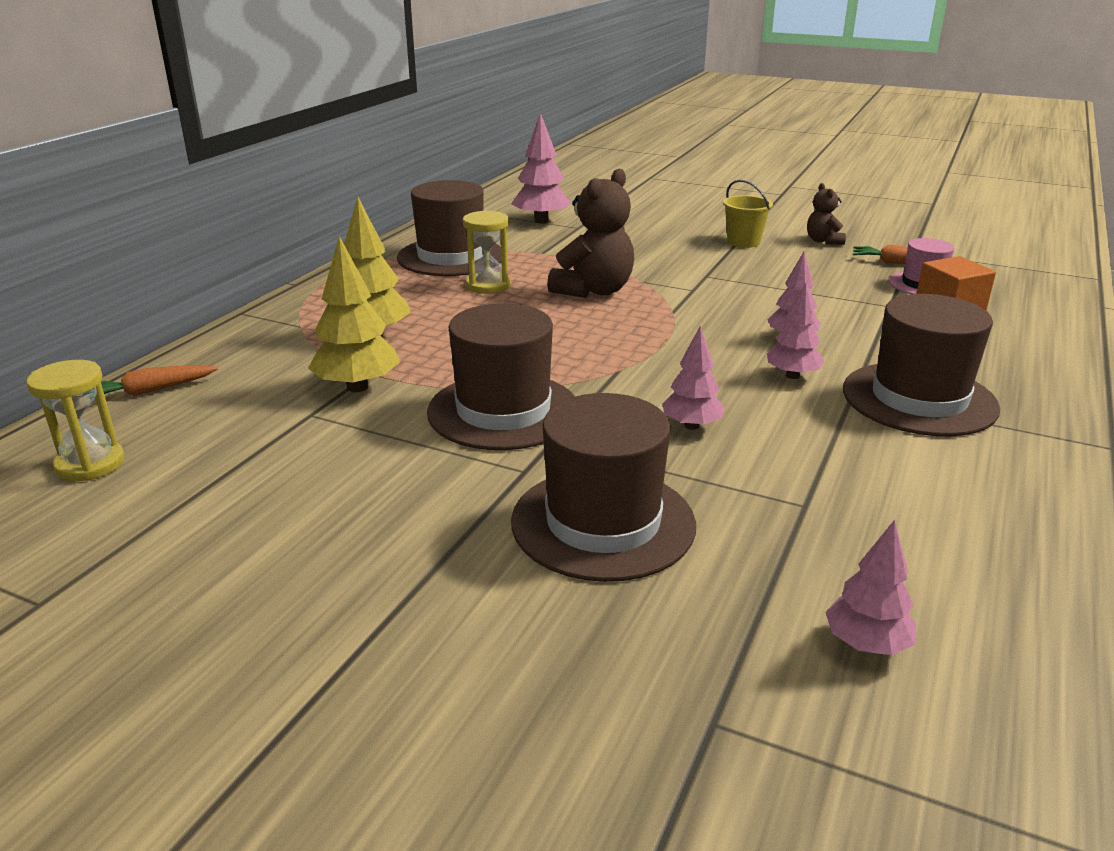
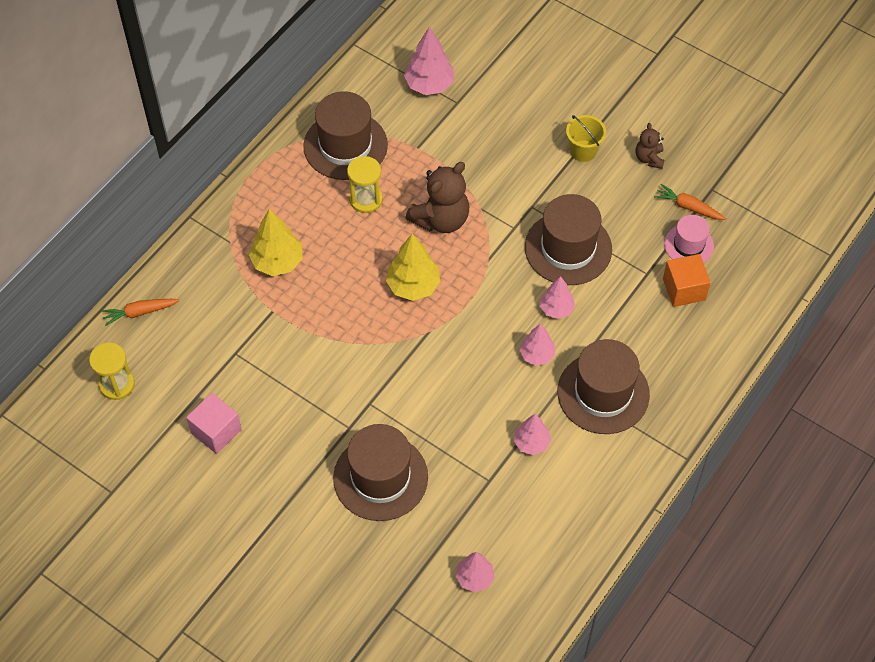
camera: 10 degrees right, 30 degrees up
(275, 499) = (216, 431): none -> pink cube
(357, 387) = (264, 327): yellow tree -> yellow tree (413, 286)
(503, 411) = (348, 367): brown hat -> brown hat (568, 248)
(691, 426) = (454, 399): pink tree -> pink tree (531, 443)

